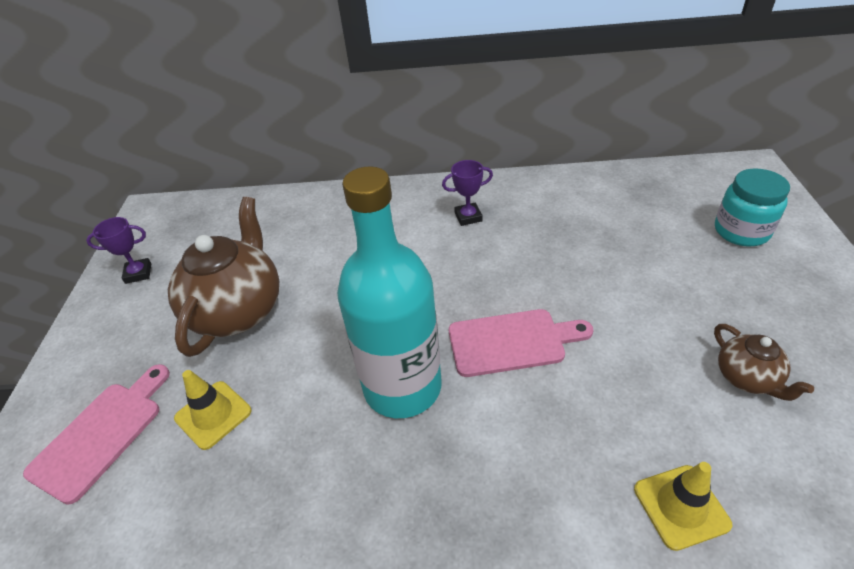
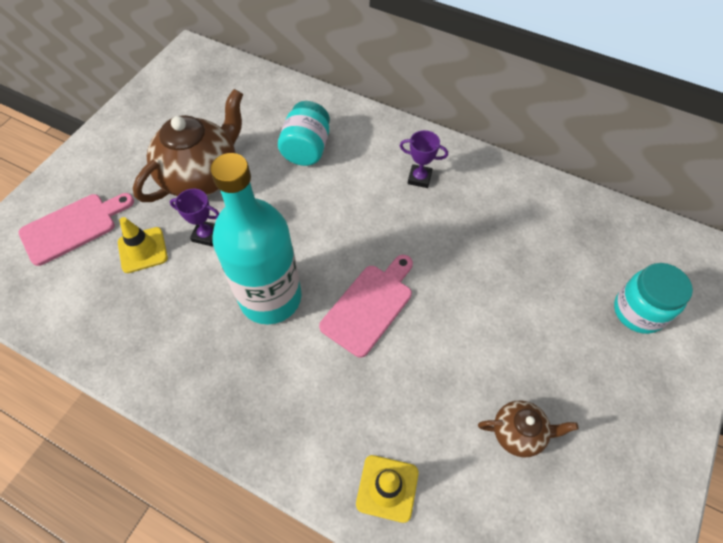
camera: 25 degrees right, 15 degrees up
(138, 273) = (155, 109): purple trophy -> purple trophy (206, 235)
(338, 240) = (306, 149): none -> turquoise jar
(512, 342) = (370, 306): pink cutting board -> pink cutting board turned 75 degrees counterclockwise
(747, 378) = (519, 433): brown teapot -> brown teapot turned 90 degrees counterclockwise

